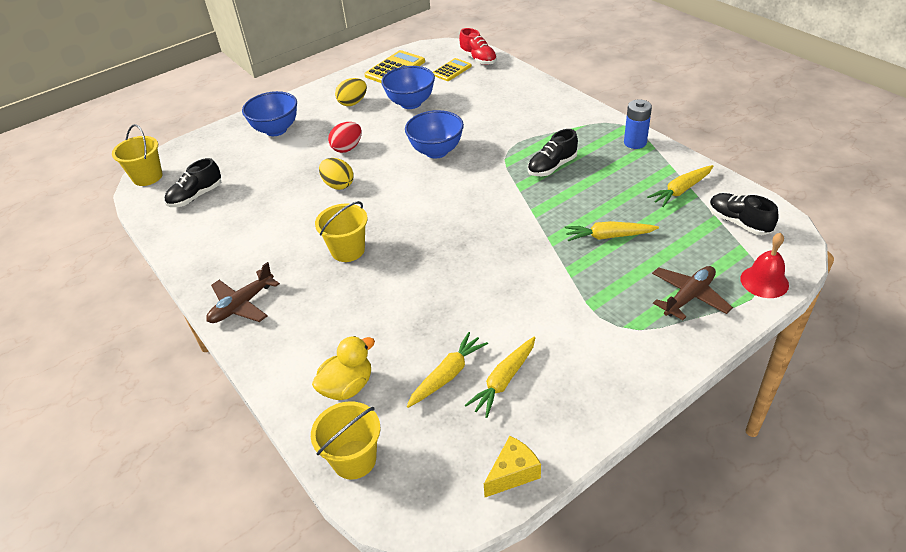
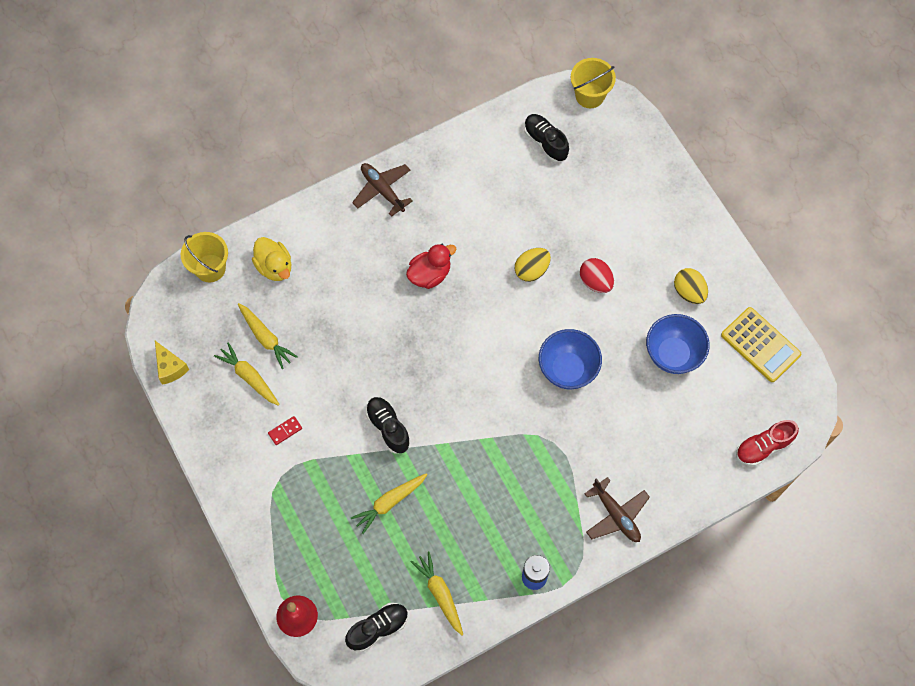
camera: 95 degrees right, 25 degrees up
(276, 130) = (649, 211): blue bowl -> none
(348, 250) = (430, 274): yellow bucket -> red duck
(451, 70) = (741, 410): yellow calculator -> none
(552, 167) = (511, 479): black shoe -> black shoe (388, 428)
(562, 332) = (285, 431): none -> red domino
(608, 236) = (389, 502): yellow carrot -> yellow carrot turned 135 degrees counterclockwise
(689, 297) = (296, 544): brown plane -> brown plane (616, 515)

